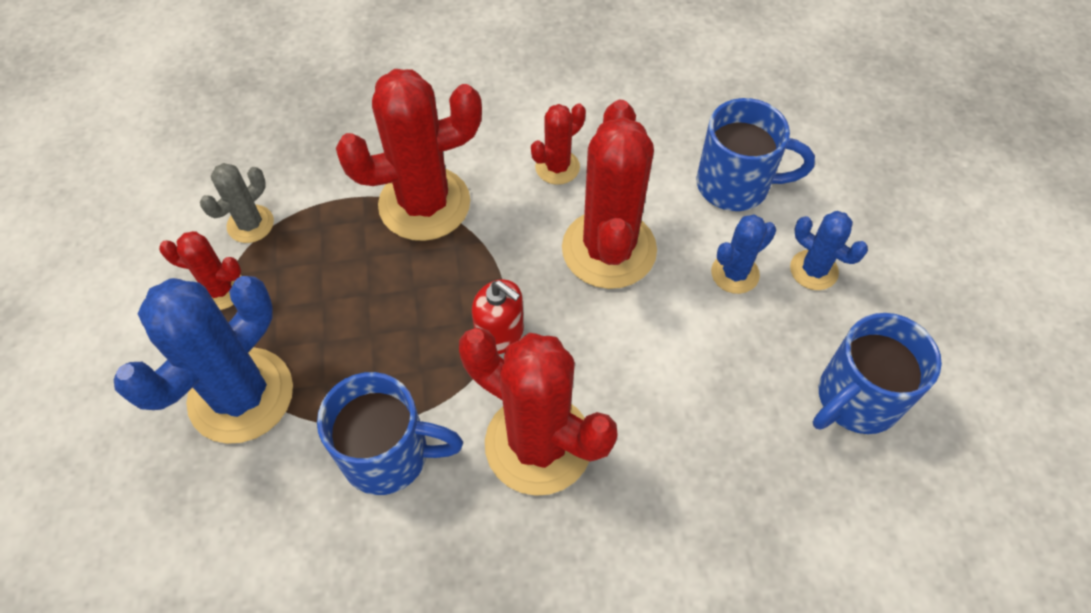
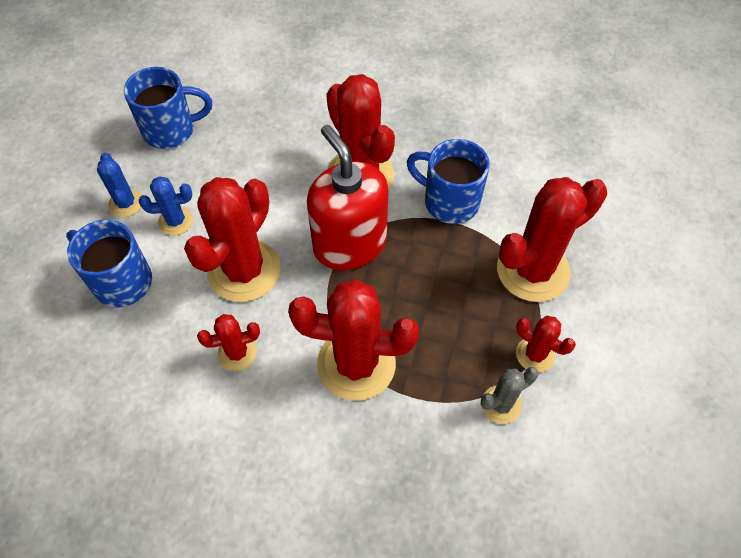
camera: 155 degrees left, 0 degrees up
(241, 395) = (533, 270): blue cactus -> red cactus
(500, 333) = (349, 244): red soap dispenser -> red soap dispenser, size x1.97

